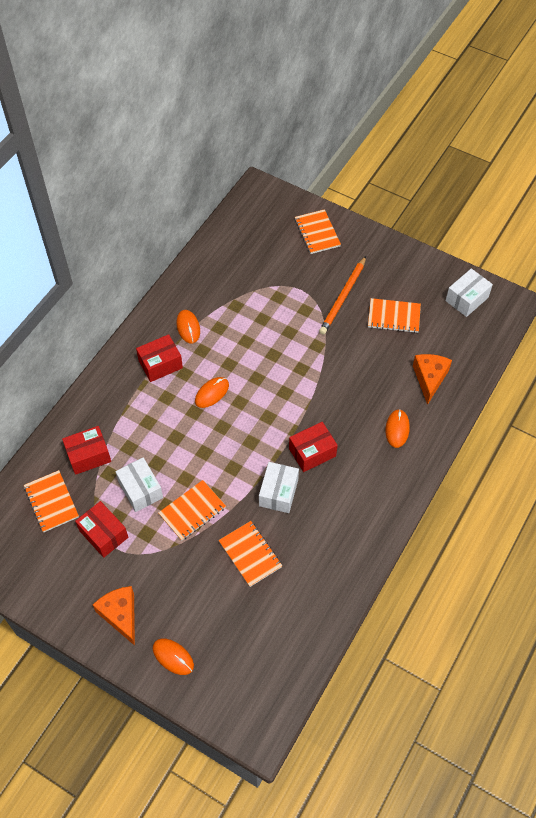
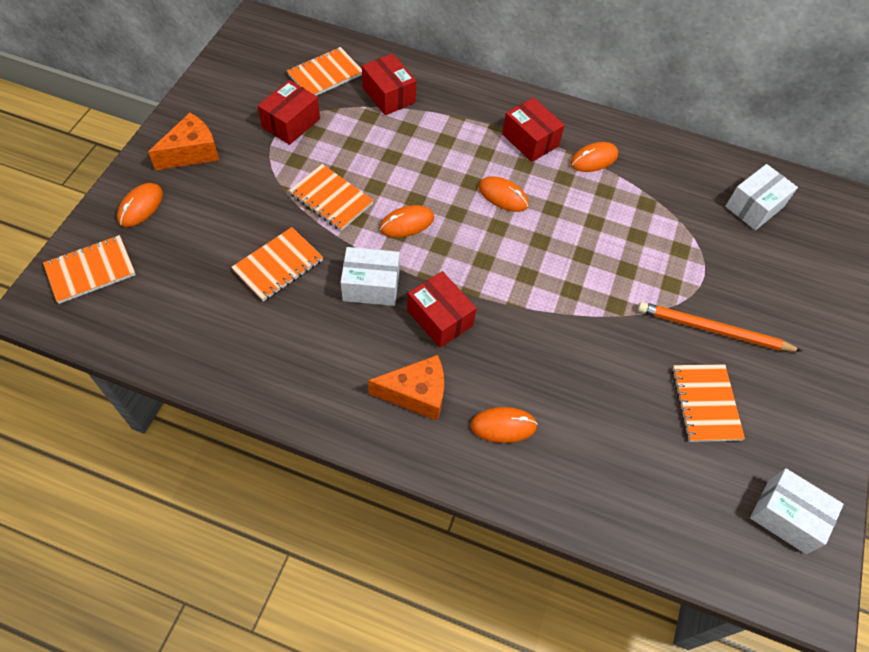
camera: 75 degrees right, 0 degrees up
(140, 490) = (352, 147): white box -> white box (754, 207)
(226, 461) = (407, 223): none -> orange mouse
(317, 233) = (814, 284): orange notebook -> orange notebook (91, 270)
(429, 378) = (607, 467): orange cheese -> orange cheese (416, 394)

